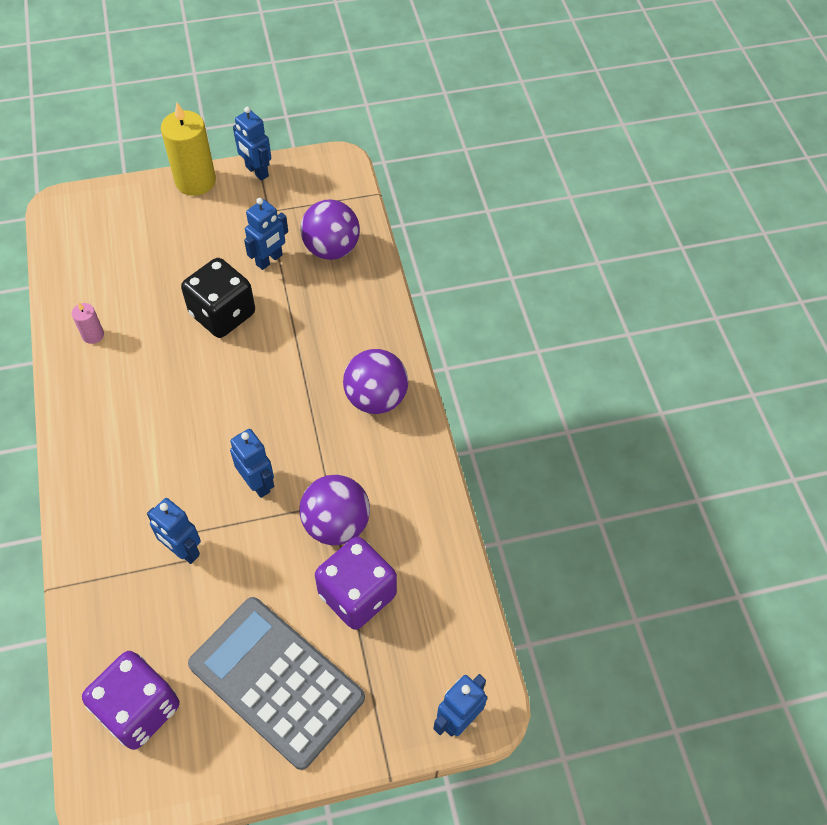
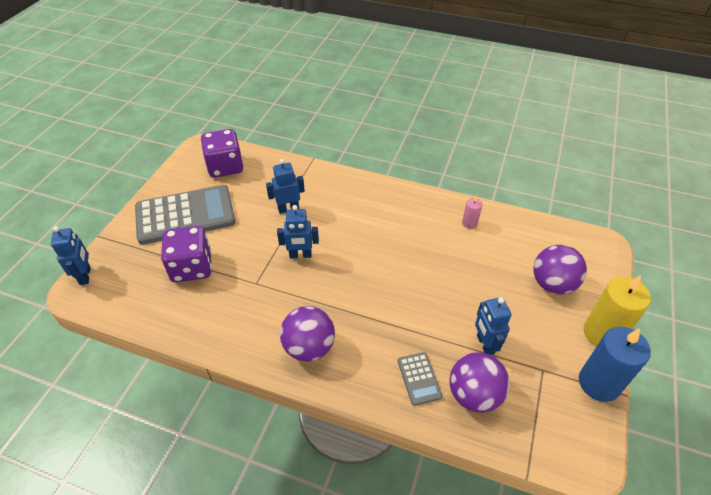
camera: 125 degrees right, 10 degrees down
(222, 314) = (446, 293): black dice -> none
(256, 171) = (599, 383): blue robot -> blue candle
(336, 524) = (241, 279): purple ball -> purple ball (552, 284)
(344, 294) = (419, 378): none -> grey calculator

